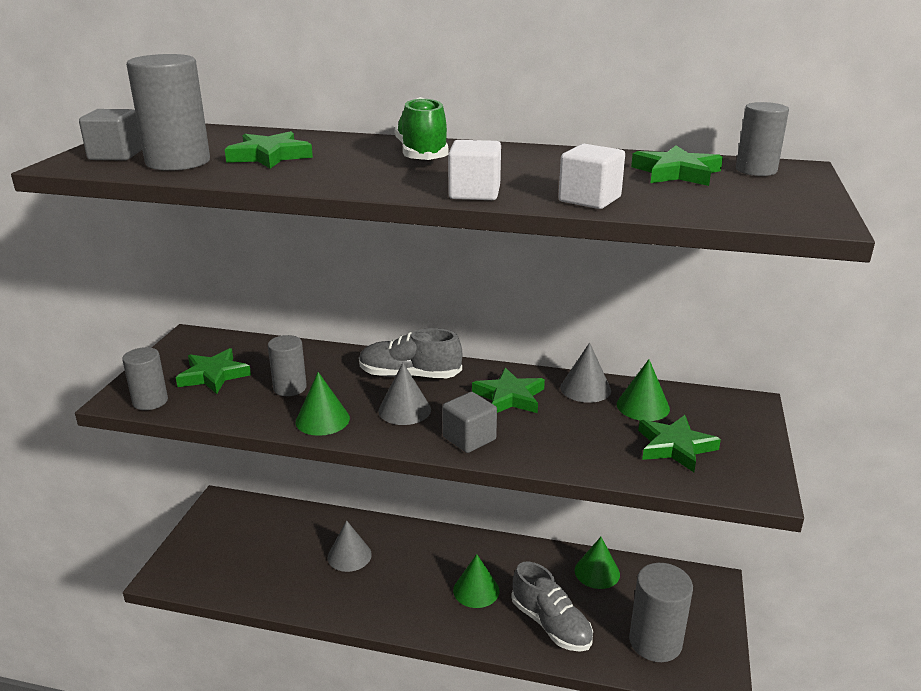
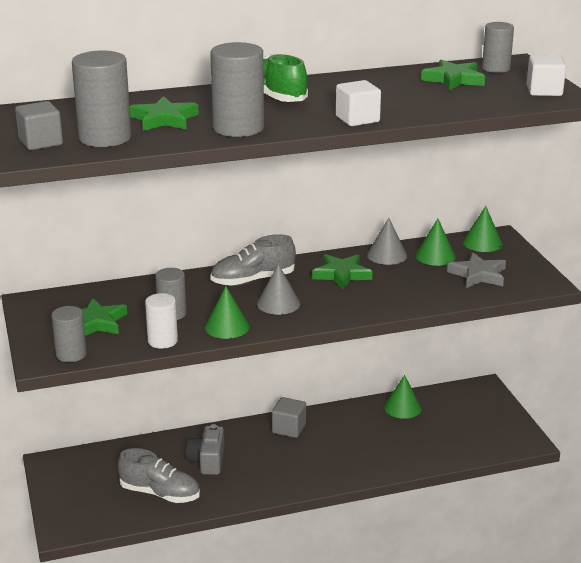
camera: 30 degrees left, 0 degrees up
(244, 415) = (162, 341): none -> white cylinder
(349, 555) = (207, 461): grey cone -> grey camera
(469, 438) = (344, 308): grey cube -> grey cube (289, 428)
(476, 590) = (327, 448): green cone -> green cone (482, 243)
(551, 624) = (398, 450): grey shoe -> grey shoe (160, 493)
(589, 199) = (432, 109): white cube -> white cube (544, 91)
(655, 642) = (474, 435): grey cylinder -> grey cylinder (238, 128)
(675, 447) = (478, 275): green star -> grey star

